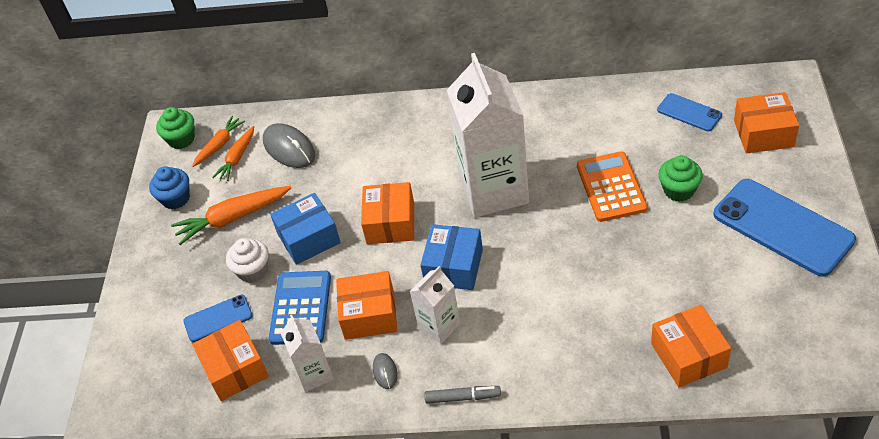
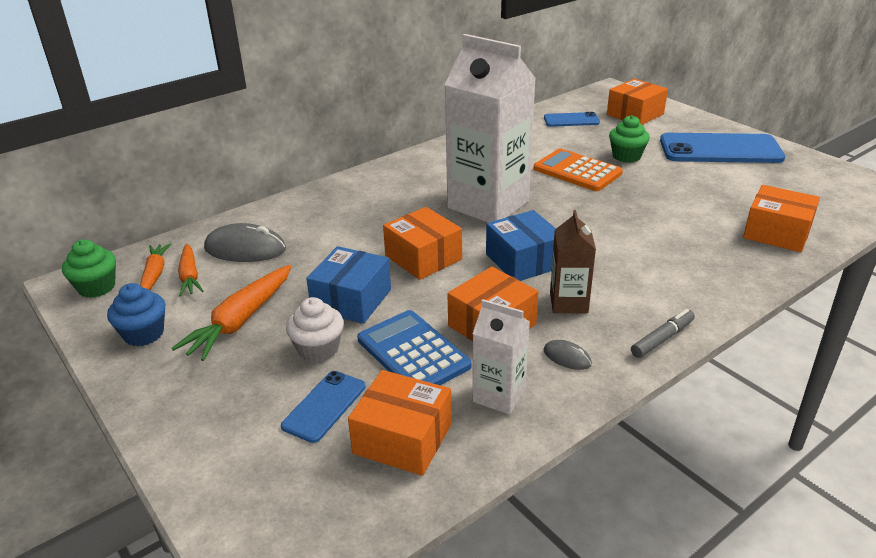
camera: 45 degrees left, 15 degrees down
(439, 326) = (568, 303): white carton -> brown carton

